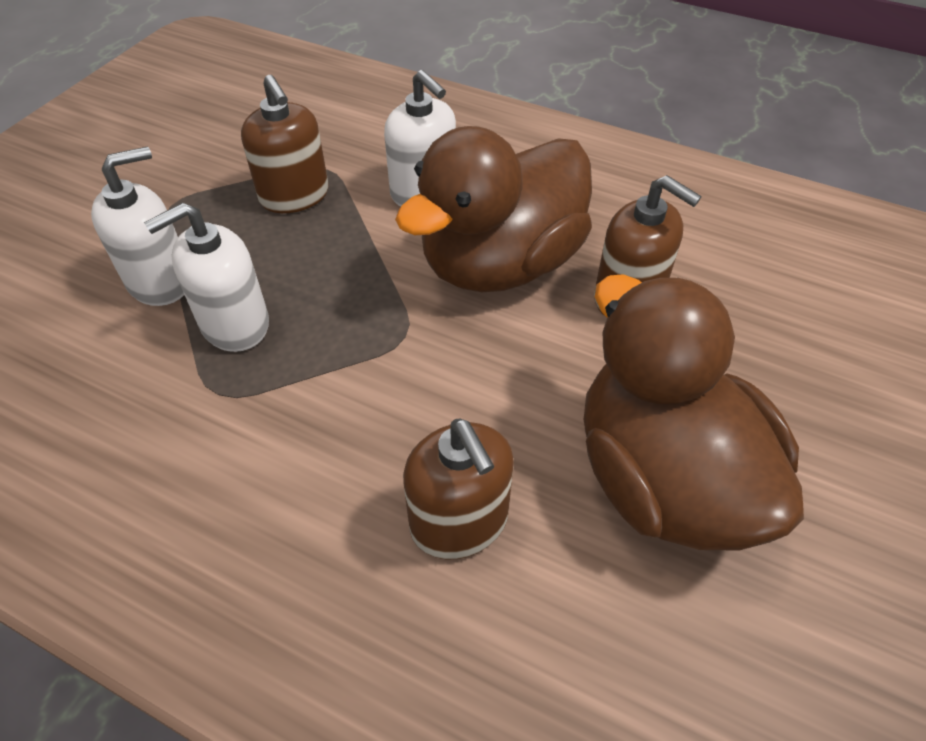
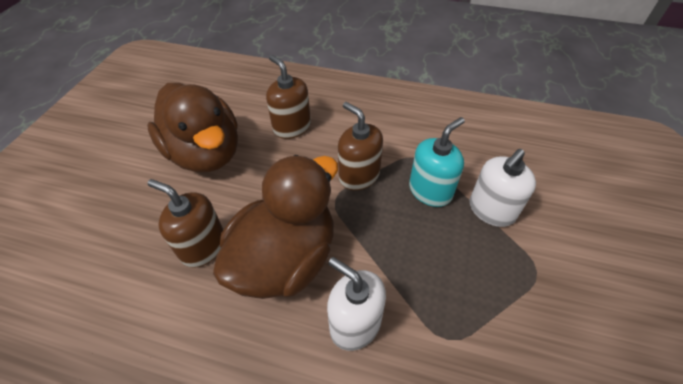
camera: 170 degrees right, 0 degrees up
(234, 324) = (430, 191): white soap dispenser -> turquoise soap dispenser
(294, 196) = (453, 299): brown soap dispenser -> brown soap dispenser (359, 176)

